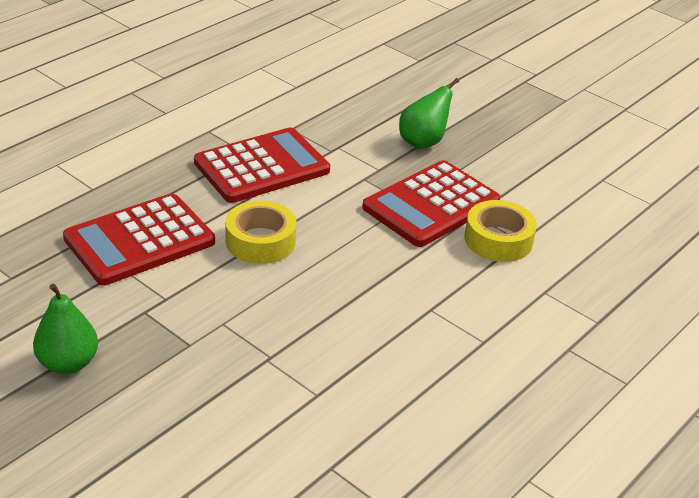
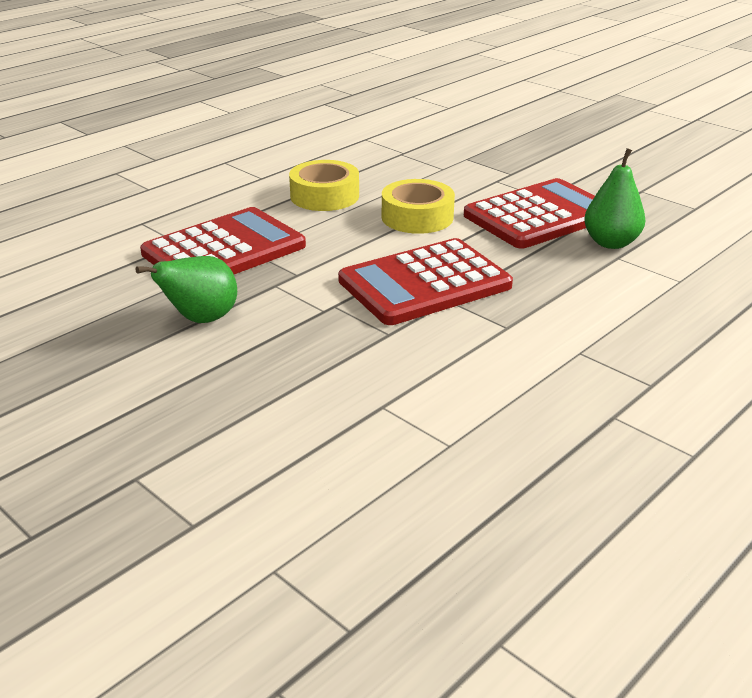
camera: 175 degrees left, 5 degrees down
(68, 363) = (555, 149): green pear -> green pear (611, 243)
(498, 240) = (166, 222): yellow tape -> yellow tape (324, 196)

